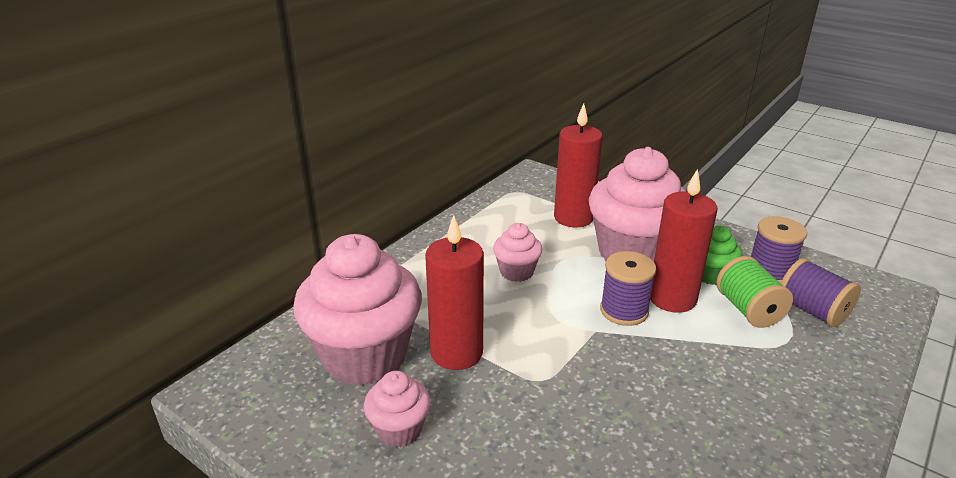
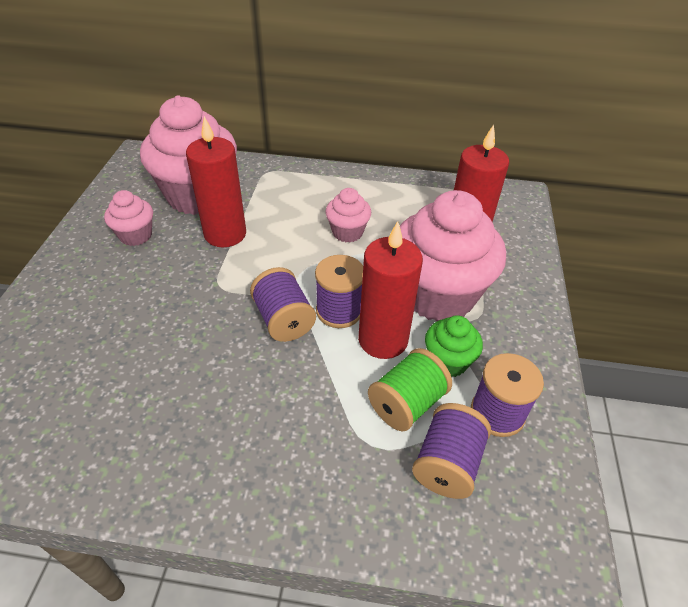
camera: 60 degrees right, 15 degrees up
(619, 348) = (284, 320): none -> purple spool

